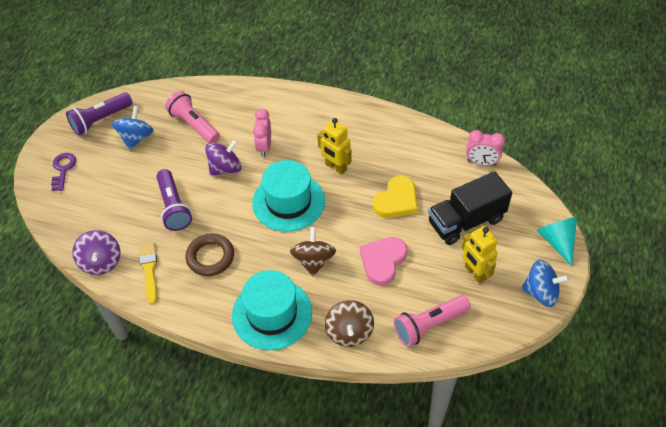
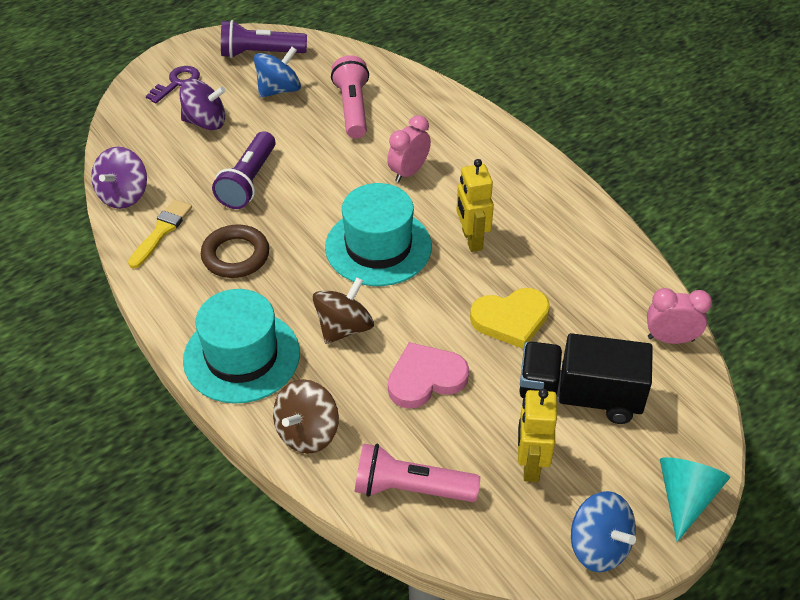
camera: 35 degrees right, 5 degrees down
(225, 168) = (342, 171): purple spinning top -> purple spinning top (205, 122)
(481, 162) = (670, 339): pink clock -> pink clock turned 135 degrees clockwise

